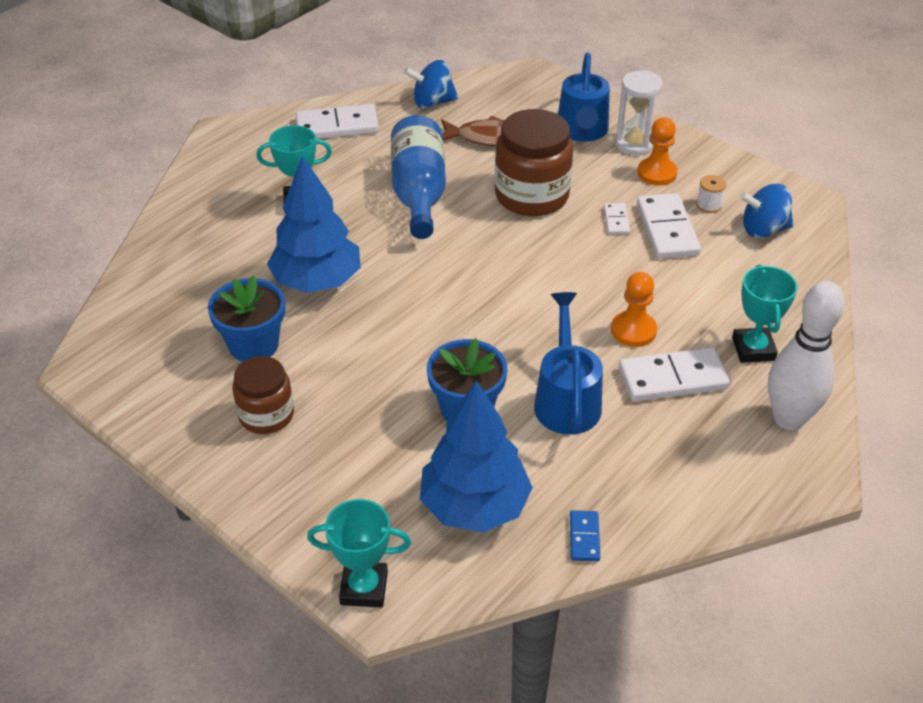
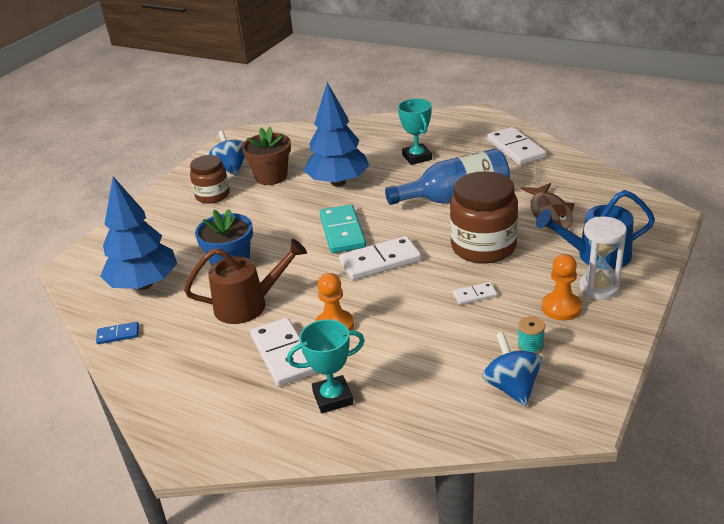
camera: 80 degrees right, 10 degrees down
(253, 345) = (271, 177): blue flower pot -> brown flower pot
(364, 588) = (81, 258): turquoise trophy -> none
(432, 102) = (579, 178): blue spinning top -> blue spinning top (231, 168)
(443, 296) = (342, 232): none -> turquoise domino
(566, 399) = (249, 305): blue watering can -> brown watering can
(667, 229) = (478, 325): white domino -> white domino (380, 261)
(708, 205) = (530, 346): white spool -> turquoise spool
(788, 419) = (249, 429): white bowling pin -> none

